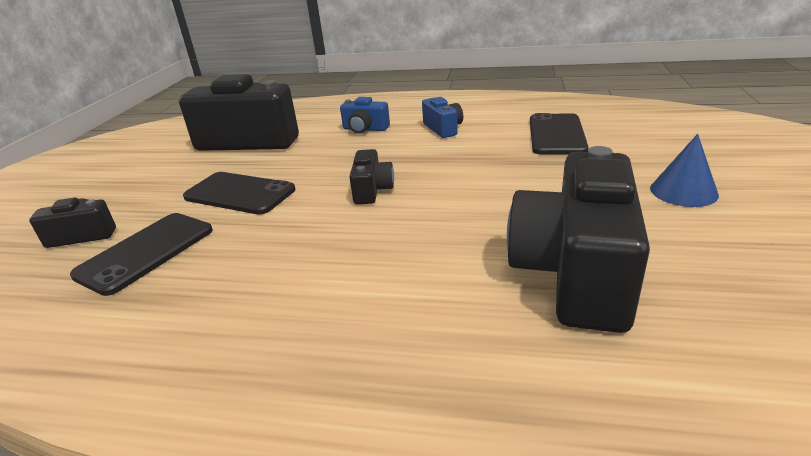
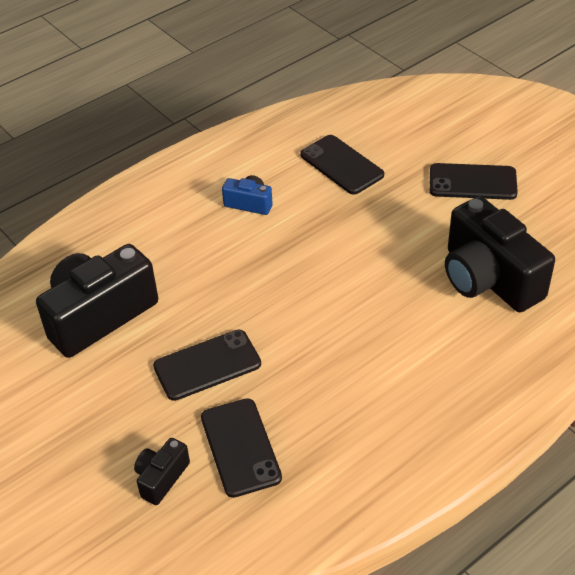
camera: 50 degrees left, 15 degrees up
(365, 129) = (183, 240): blue camera -> none
(372, 190) = (299, 297): black camera -> none
(683, 191) = (472, 182): blue cone -> black phone

